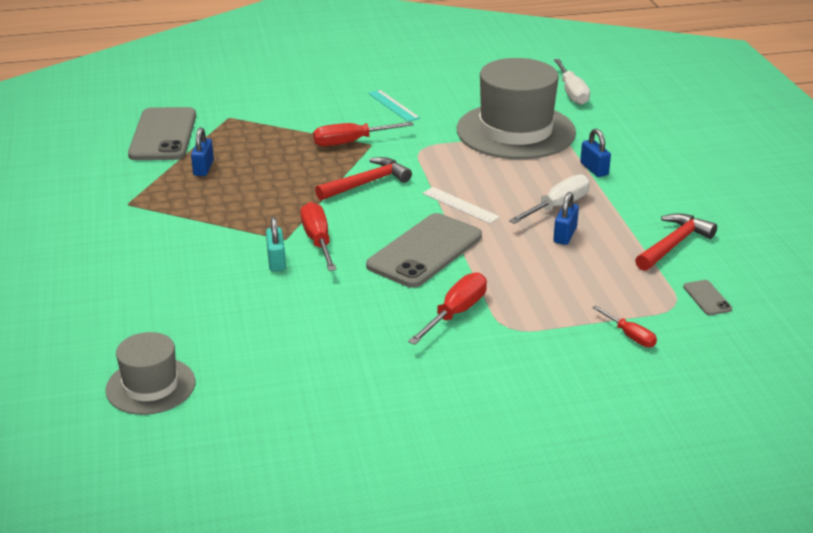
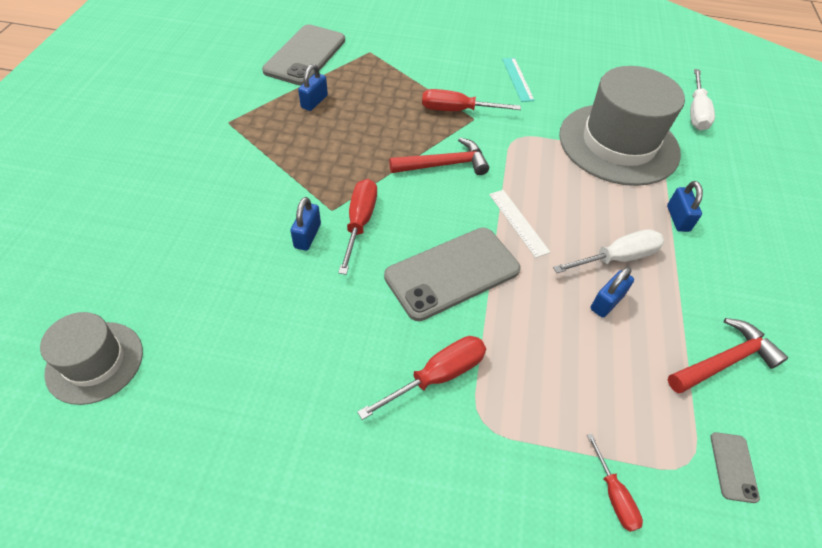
camera: 20 degrees right, 20 degrees up
(276, 261) = (307, 236): turquoise padlock -> blue padlock

